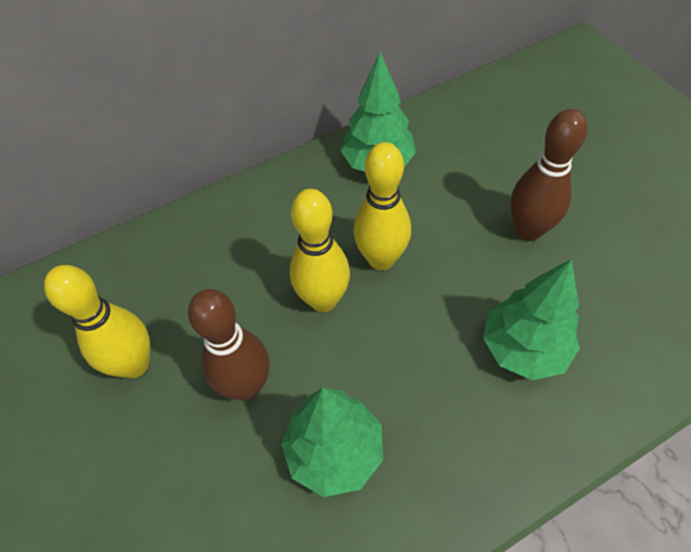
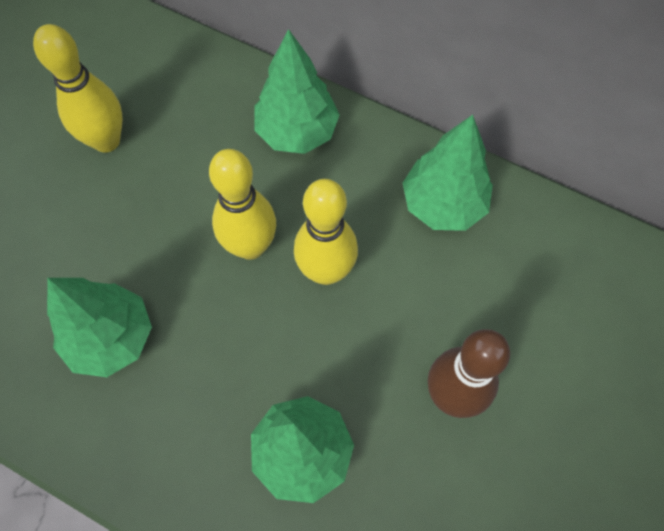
camera: 55 degrees right, 10 degrees up
(247, 220) = (297, 132): none -> green tree
(247, 386) = (133, 235): brown bowling pin -> none

